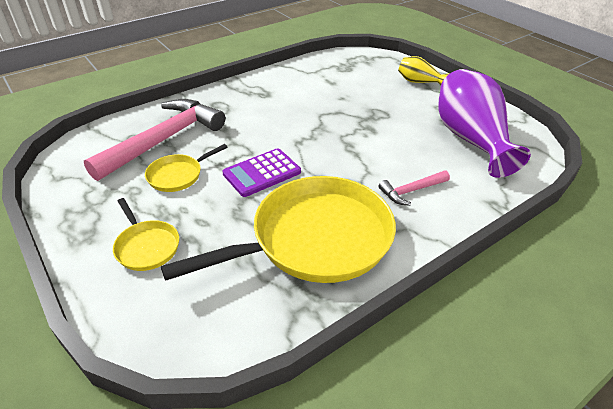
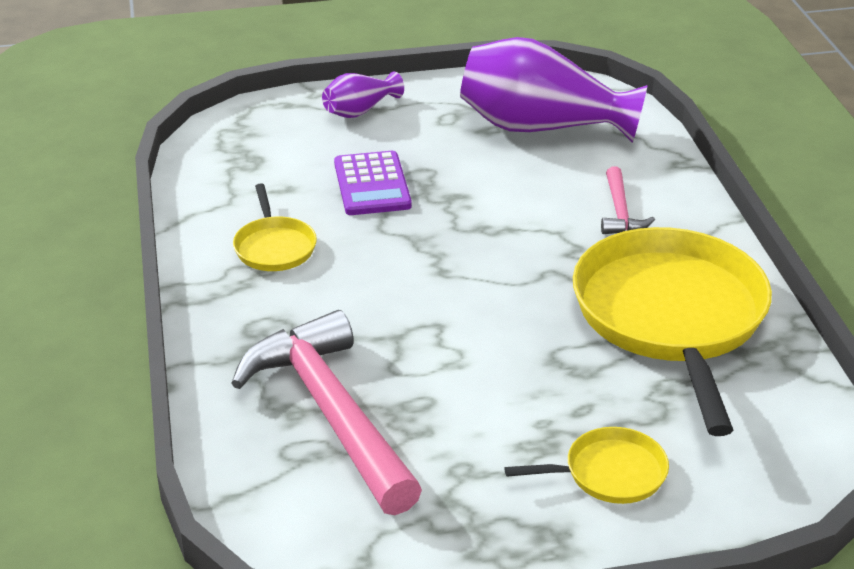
camera: 65 degrees left, 5 degrees down
(177, 175) = (451, 414): yellow pan -> yellow pan (274, 247)
(262, 173) = (500, 326): purple calculator -> purple calculator (372, 185)
(419, 82) = (360, 111): yellow vase -> purple vase

